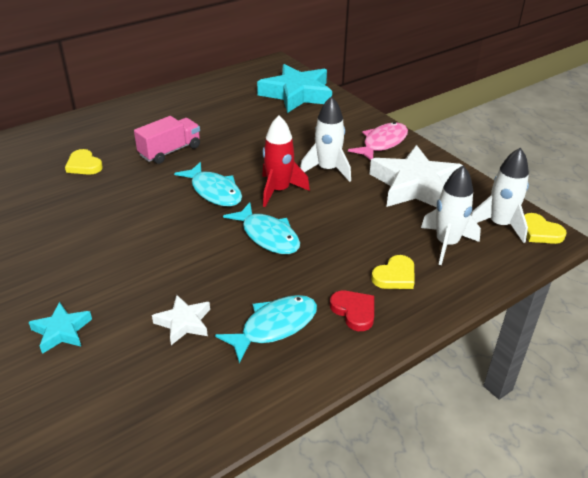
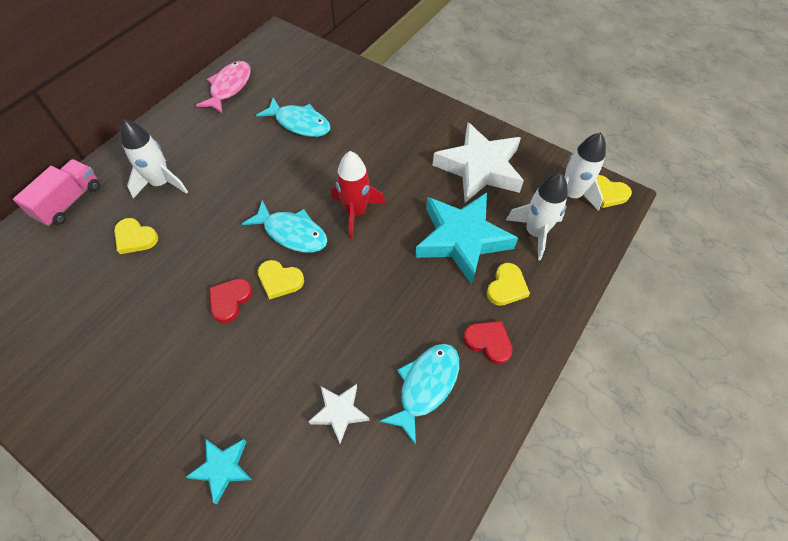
camera: 20 degrees left, 20 degrees up
(135, 222) = (230, 300): none -> red heart
(170, 151) = (220, 191): pink truck -> pink truck (69, 202)
(185, 220) = (280, 280): none -> yellow heart
(268, 236) = (371, 275): turquoise fish -> turquoise fish (299, 123)
(297, 94) = (317, 75): turquoise star -> turquoise star (462, 239)
(327, 169) = (391, 171): white rocket -> white rocket (161, 183)
(382, 143) = (428, 121): pink fish -> pink fish (229, 87)

